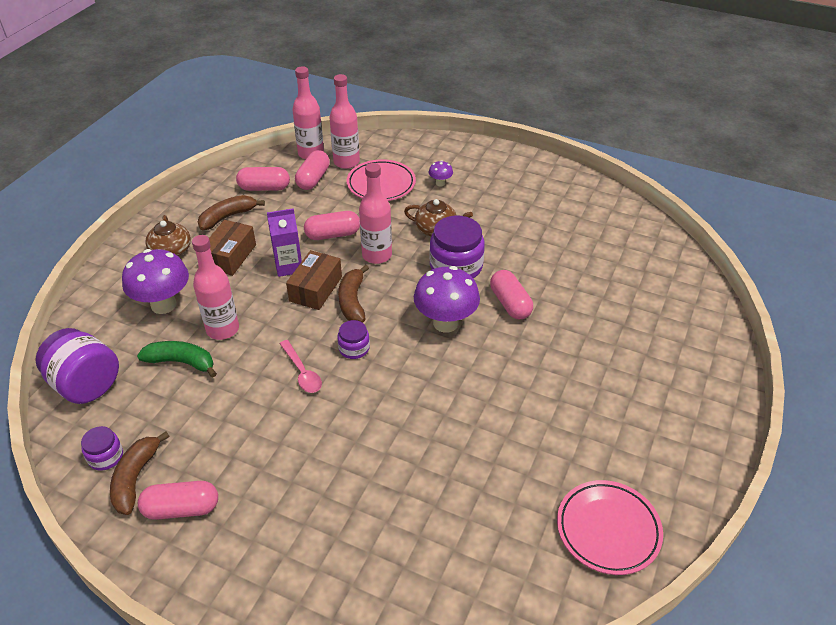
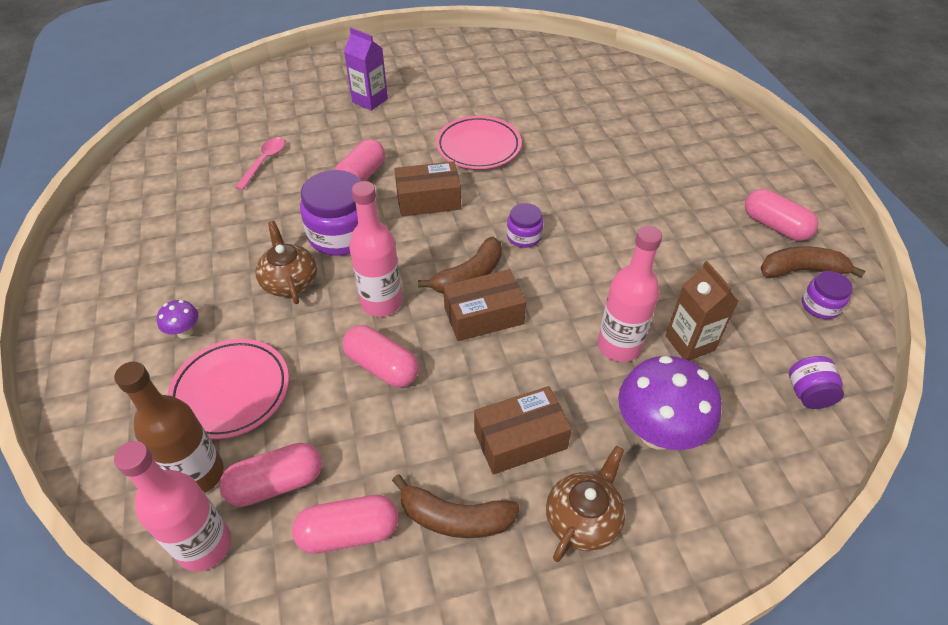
camera: 130 degrees left, 5 degrees up
(86, 385) = (808, 394): purple jar -> purple jar, size x0.53
(135, 478) = (801, 270): brown banana -> brown banana turned 150 degrees counterclockwise
(181, 362) = (690, 343): green banana -> brown carton
(264, 188) = (349, 532): pink capsule -> pink capsule turned 60 degrees counterclockwise
(288, 266) = (476, 366): purple carton -> purple carton (370, 100)
(302, 372) = (588, 250): pink spoon -> pink spoon (264, 161)
(346, 162) = (199, 474): pink bottle -> brown bottle
(445, 323) = (428, 200): purple mushroom -> brown box
(608, 530) = (522, 57): pink plate -> pink plate (478, 147)

